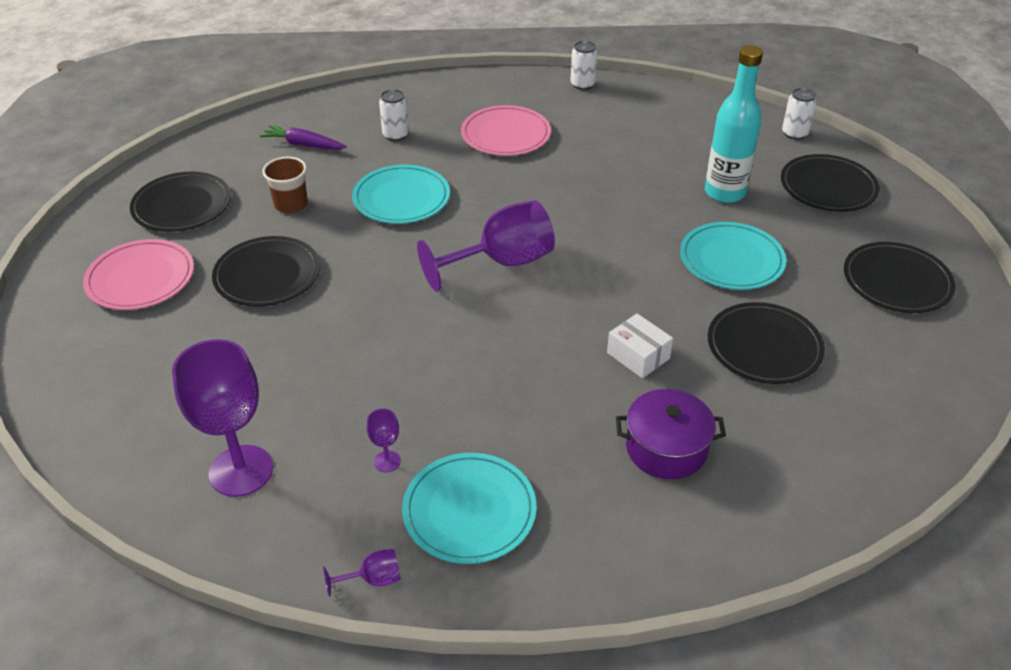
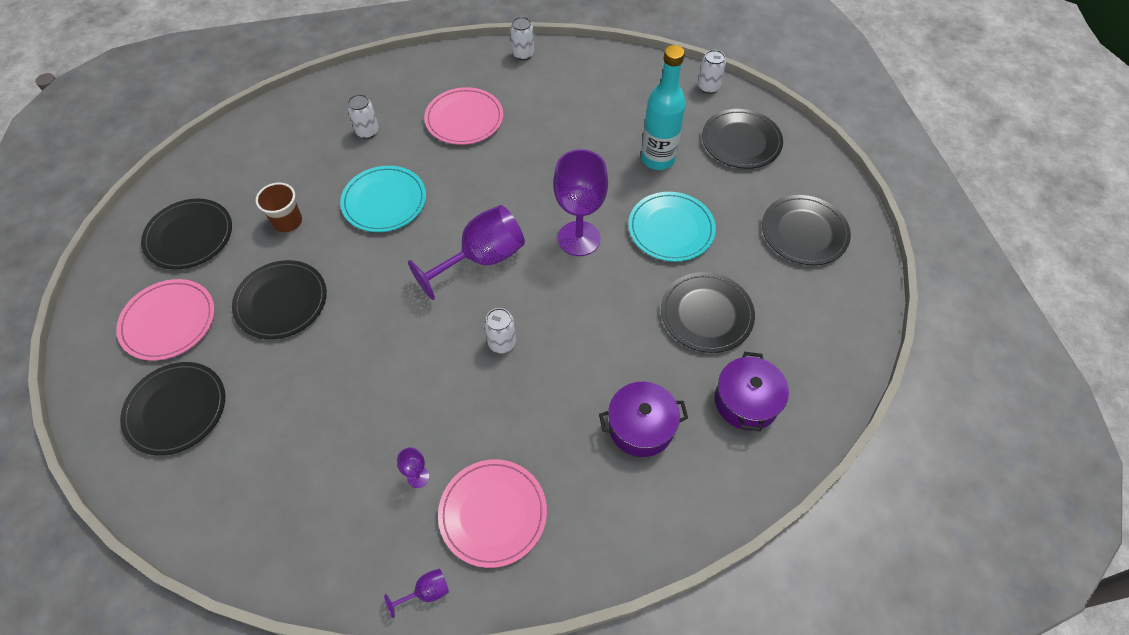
camera: 10 degrees left, 15 degrees up
(128, 359) = (176, 409): none -> black plate
(241, 471) = (297, 507): purple goblet -> purple goblet (579, 238)
(304, 145) = (287, 153): purple carrot -> none
(469, 511) = (493, 513): turquoise plate -> pink plate
(511, 344) = (502, 343): none -> white can
(638, 355) = (607, 339): white box -> none
(803, 440) = (746, 401): none -> purple pot

